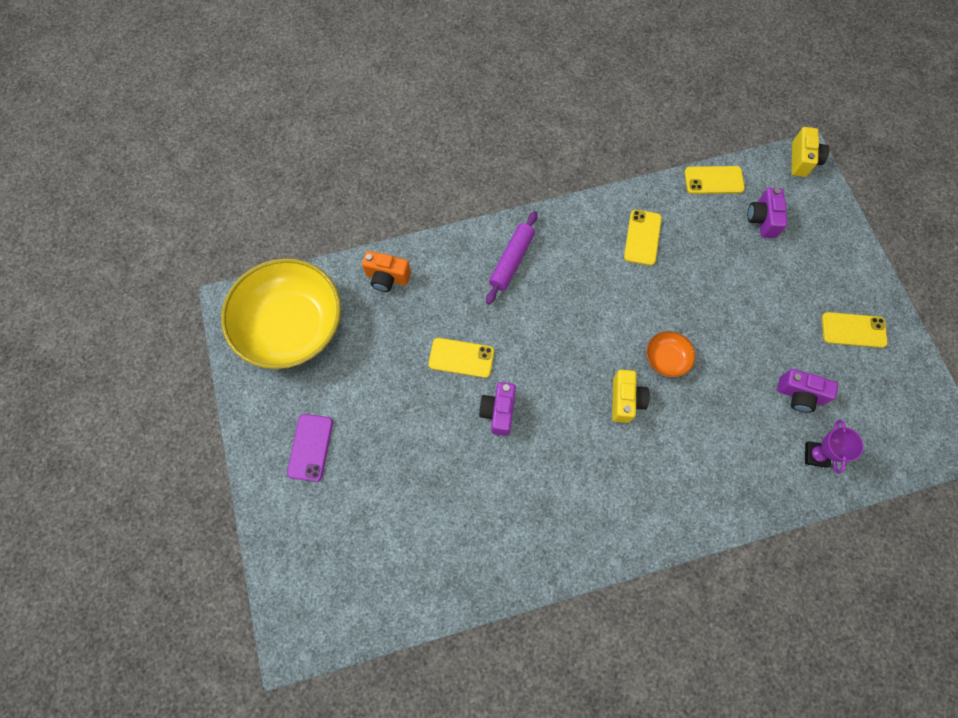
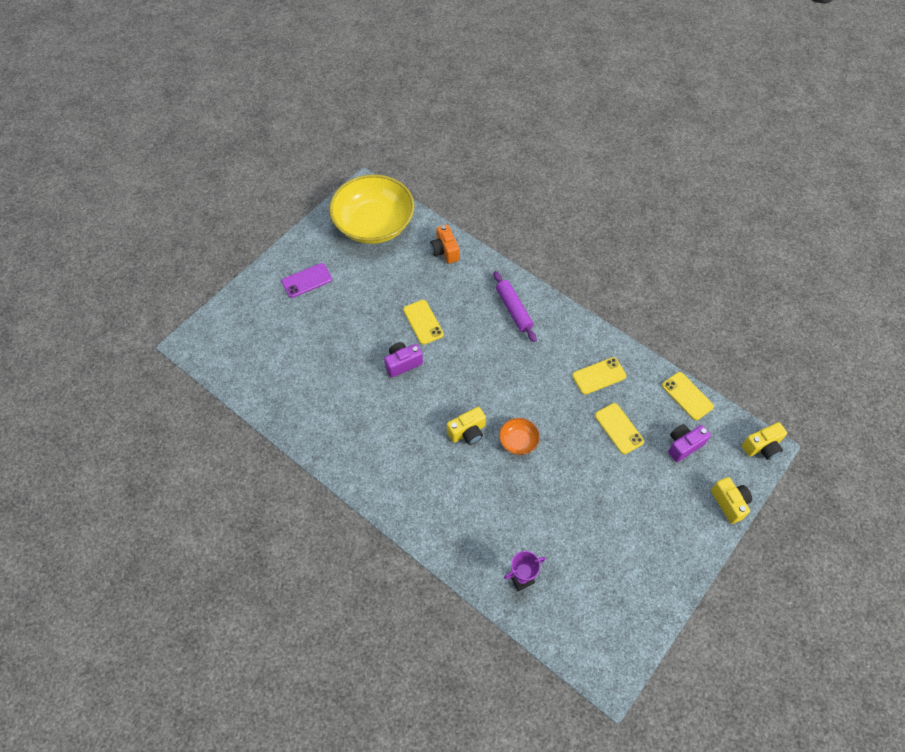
camera: 55 degrees right, 10 degrees down
(511, 261) = (513, 309): purple rolling pin -> purple rolling pin turned 75 degrees clockwise
(799, 395) = (560, 543): purple camera -> none
(841, 225) = (729, 503): none -> yellow camera
(853, 330) = (645, 556): yellow phone -> yellow phone (619, 428)

